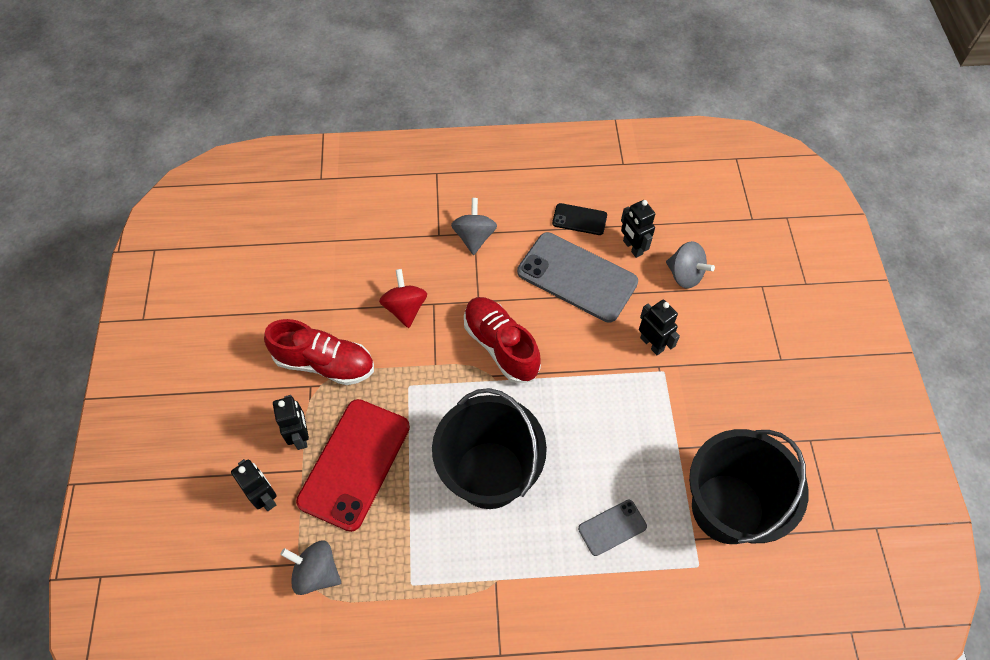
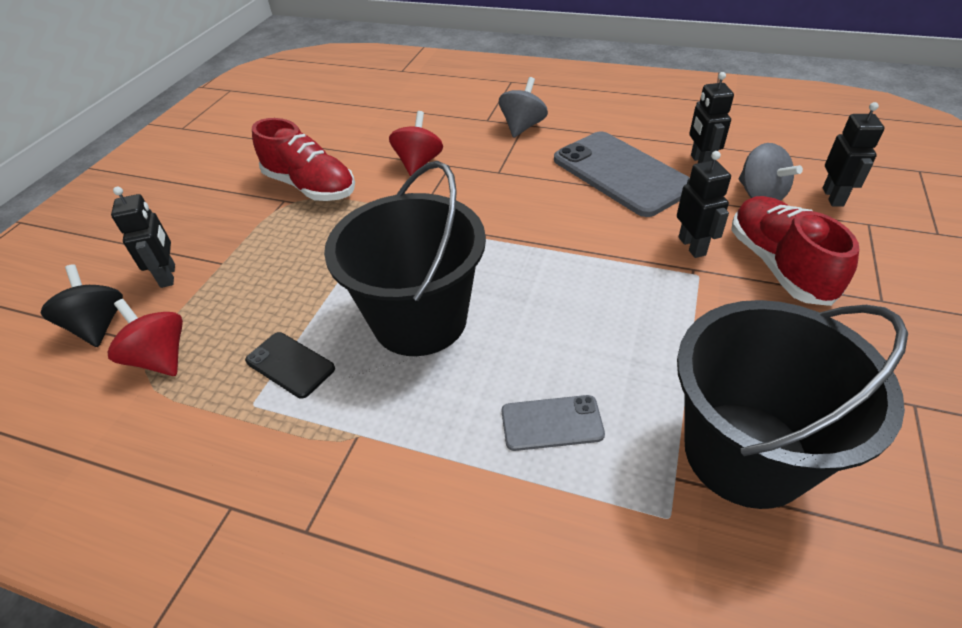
camera: 25 degrees right, 15 degrees down
(243, 562) = (98, 325): none -> black spinning top
(300, 436) = (243, 236): black robot -> black robot (833, 197)
(316, 572) = (160, 358): grey spinning top -> red spinning top
(354, 463) = (278, 271): red phone -> none
(501, 346) = (502, 210): red shoe -> red shoe (778, 265)
(579, 219) = (645, 132): black phone -> black phone (290, 365)

